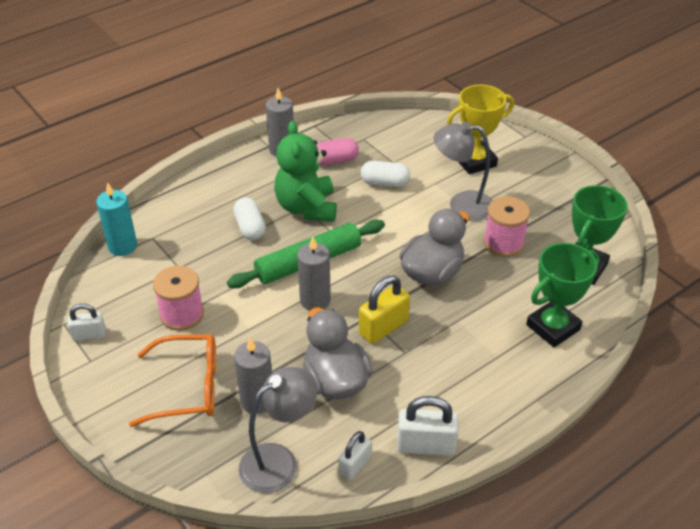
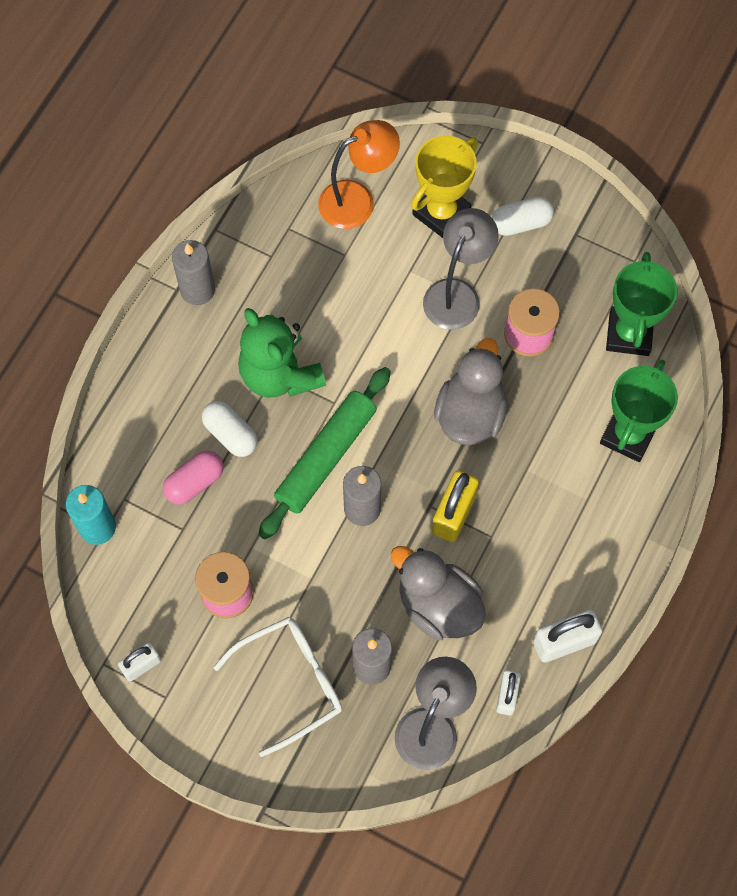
camera: 25 degrees left, 25 degrees up
(188, 387) = (291, 682): orange glasses -> white glasses
(334, 161) = (273, 282): pink capsule -> pink capsule (194, 482)
(385, 183) = (351, 294): white capsule -> white capsule (521, 223)
(419, 139) = (357, 200): none -> orange lamp
(461, 205) = (457, 293): grey lamp -> grey lamp turned 135 degrees clockwise

